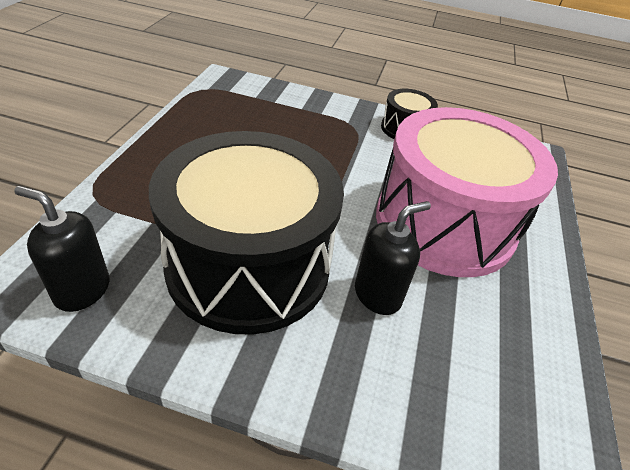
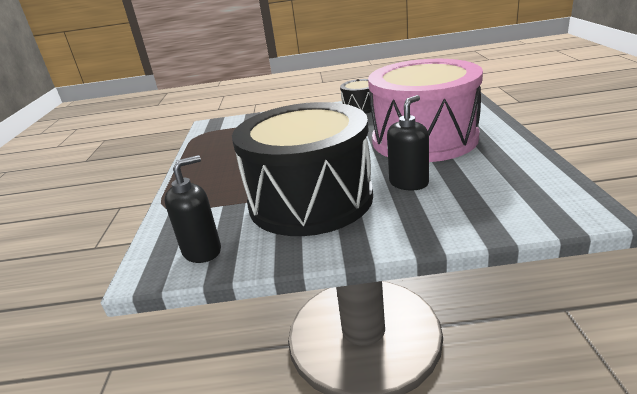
camera: 10 degrees left, 15 degrees down
(82, 290) = (202, 251): black soap dispenser -> black soap dispenser turned 135 degrees clockwise

